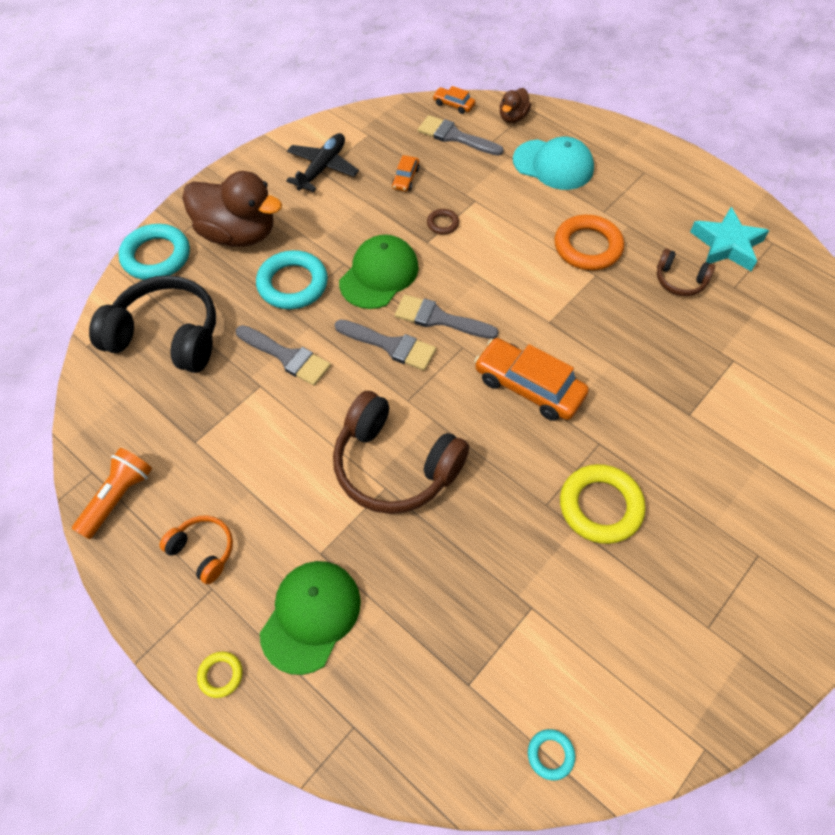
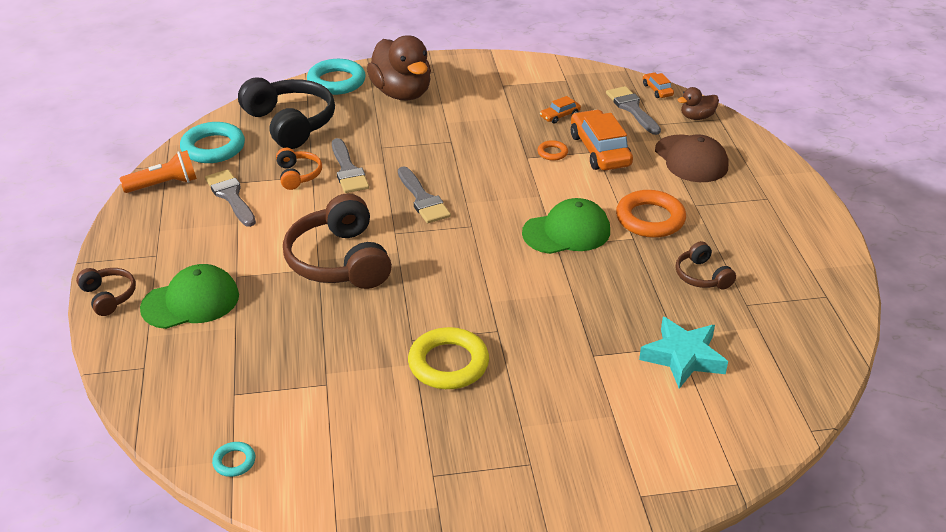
camera: 40 degrees right, 20 degrees down
(203, 551) = (175, 235): orange headphones -> orange headphones (298, 175)
(220, 675) = (108, 296): yellow ring -> brown headphones
(292, 284) = (402, 135): turquoise ring -> turquoise ring (213, 148)
(322, 168) = (506, 84): black plane -> none
(379, 275) = (467, 158): green cap -> green cap (566, 232)
(439, 319) = (476, 202): grey brush -> grey brush (231, 196)
(442, 224) = (552, 153): brown ring -> orange ring
(528, 386) = (489, 271): orange car -> orange car (600, 150)
(553, 165) = (691, 159): turquoise cap -> brown cap
(726, 245) = (778, 276): turquoise star -> turquoise star (683, 357)

